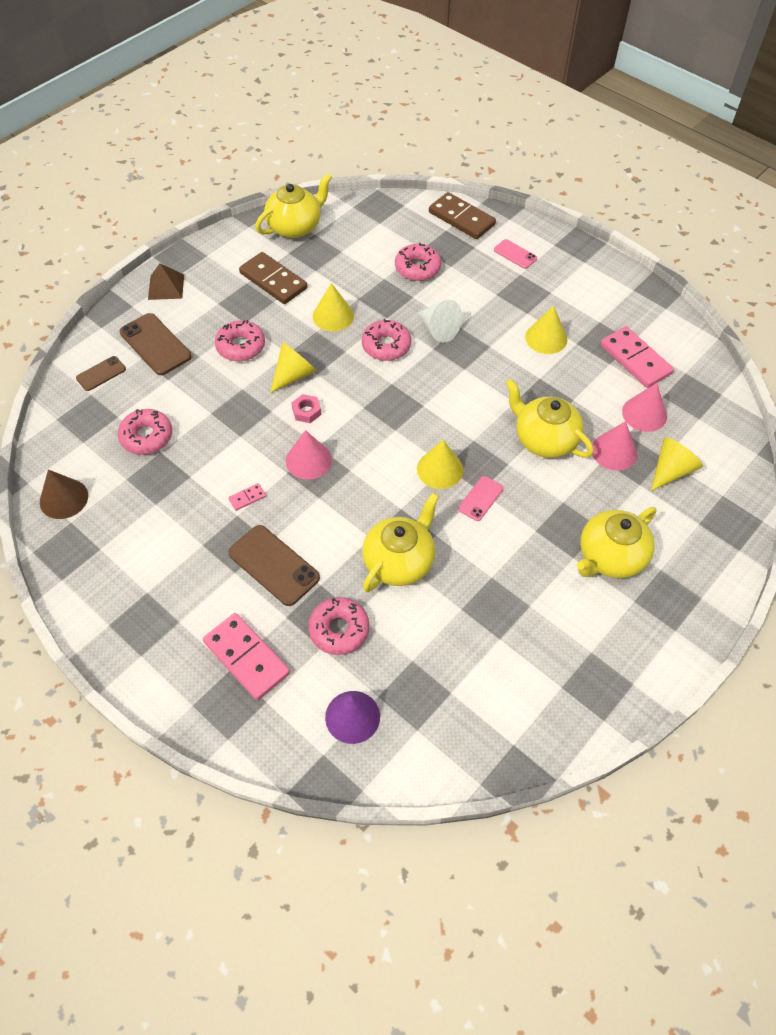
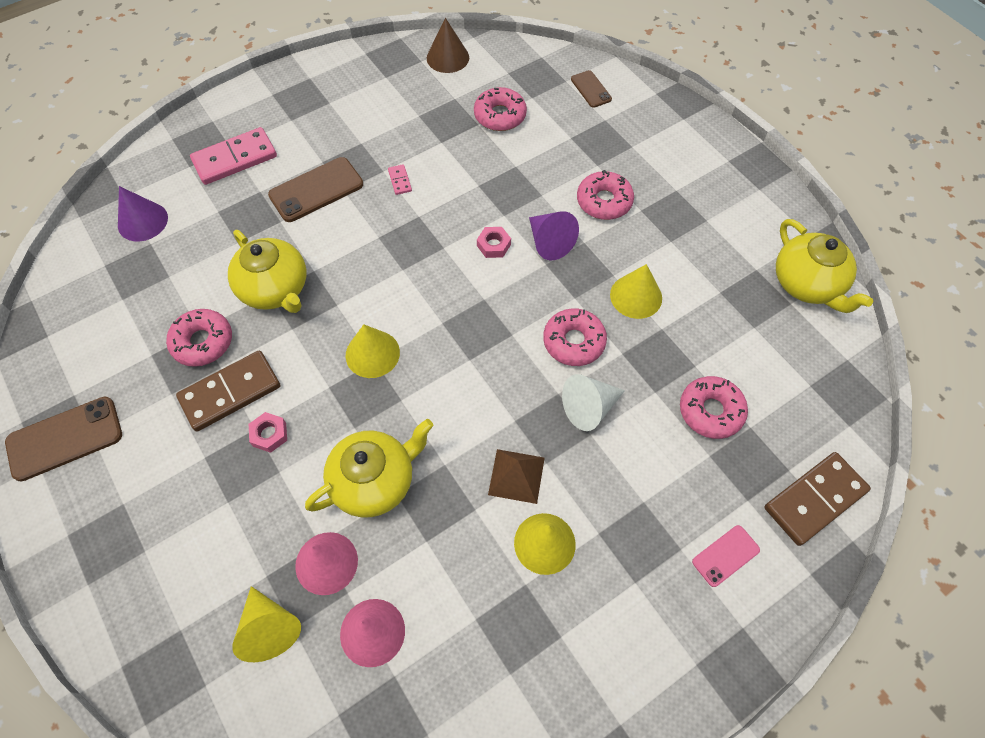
camera: 105 degrees right, 5 degrees up
(155, 344) = (622, 132): brown phone -> brown phone (65, 438)
(166, 287) = (710, 148): brown pyramid -> brown pyramid (516, 476)
(273, 280) = (707, 246): brown domino -> brown domino (230, 393)
(294, 375) = (549, 242): yellow cone -> purple cone
(308, 460) = (428, 236): pink cone -> none
(339, 629) = (227, 227): pink donut -> pink donut (203, 342)
(480, 498) = (318, 384): pink phone -> none
(536, 518) = (269, 434): none -> pink nut
(610, 557) = (186, 498): yellow teapot -> none
(635, 359) = (473, 662): pink domino -> none

